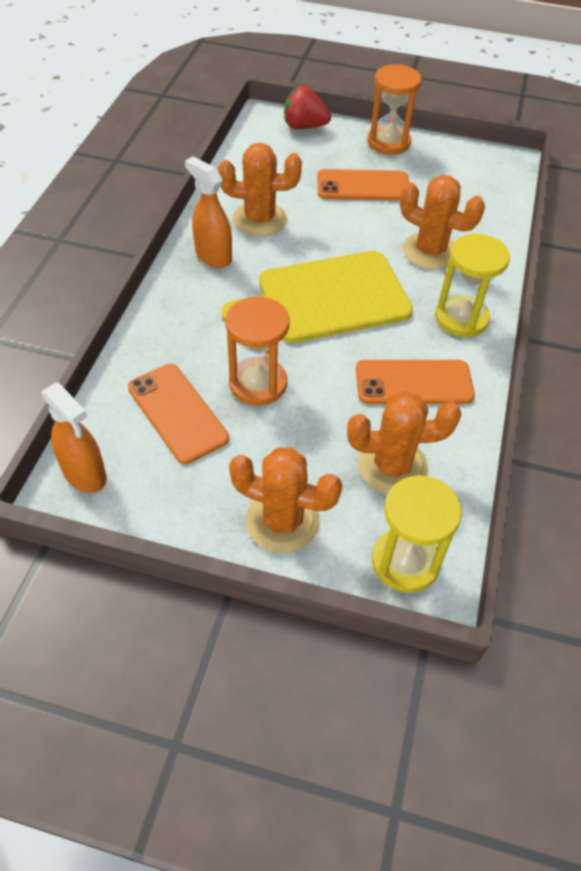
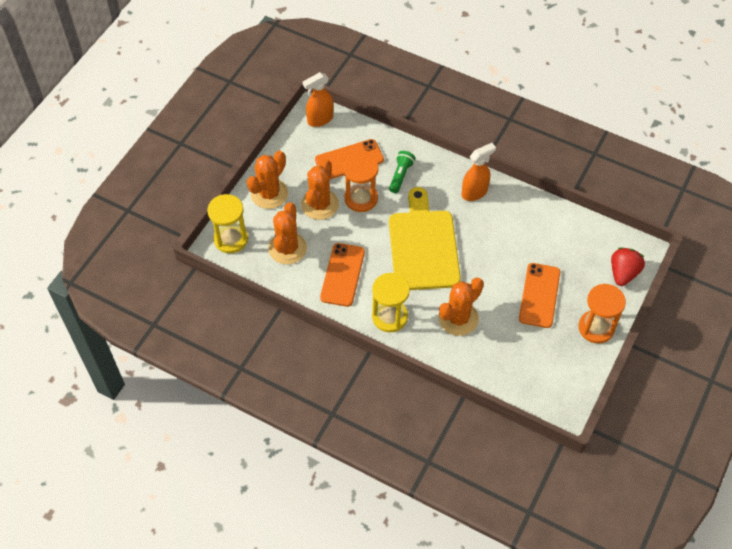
camera: 105 degrees right, 5 degrees up
(198, 341) = (400, 175): none -> green flashlight
(259, 219) = (509, 224): orange cactus -> orange cactus (320, 204)

